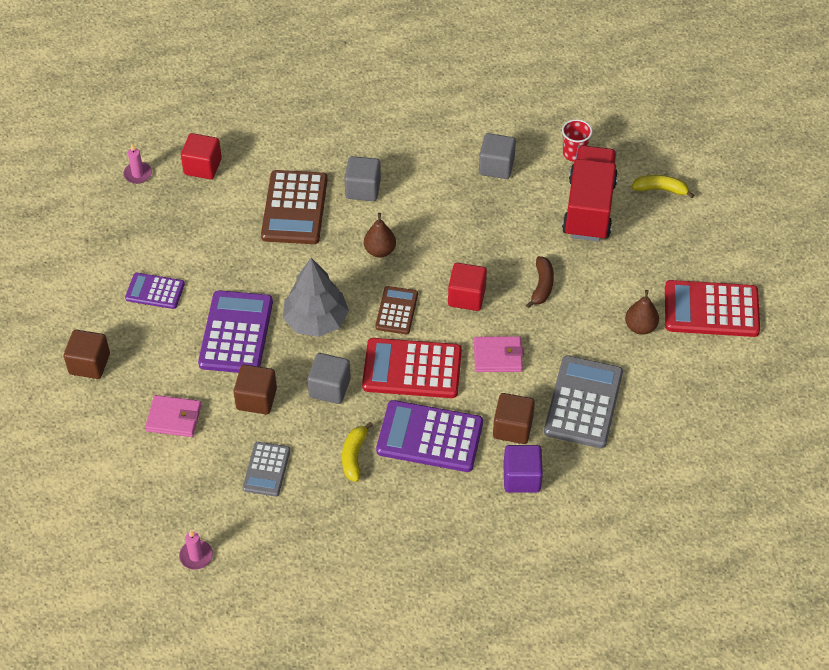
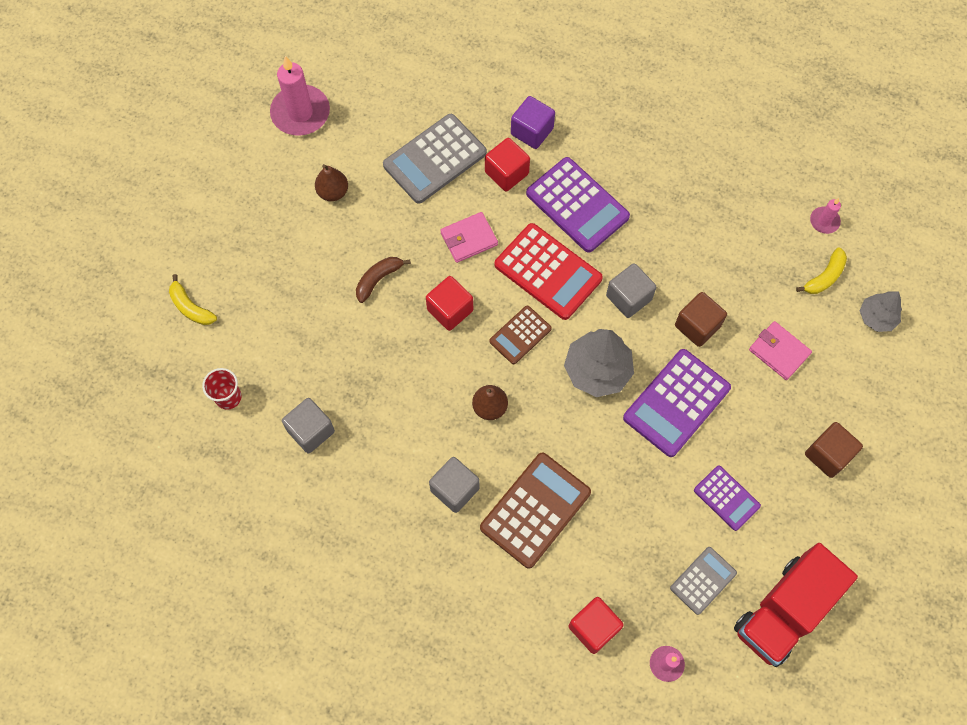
camera: 145 degrees left, 15 degrees up
(102, 496) = (876, 317): none -> grey tree
(266, 469) = (727, 258): grey calculator -> grey calculator (703, 580)
(354, 456) = (648, 226): yellow banana -> yellow banana (824, 277)
(498, 356) = (469, 239): pink wallet -> pink wallet turned 60 degrees counterclockwise
(512, 428) = (506, 173): brown cube -> red cube
(589, 208) = (270, 329): red truck -> red truck (785, 611)
(711, 309) = (263, 171): red calculator -> none
(731, 372) = (300, 113): none -> pink candle

